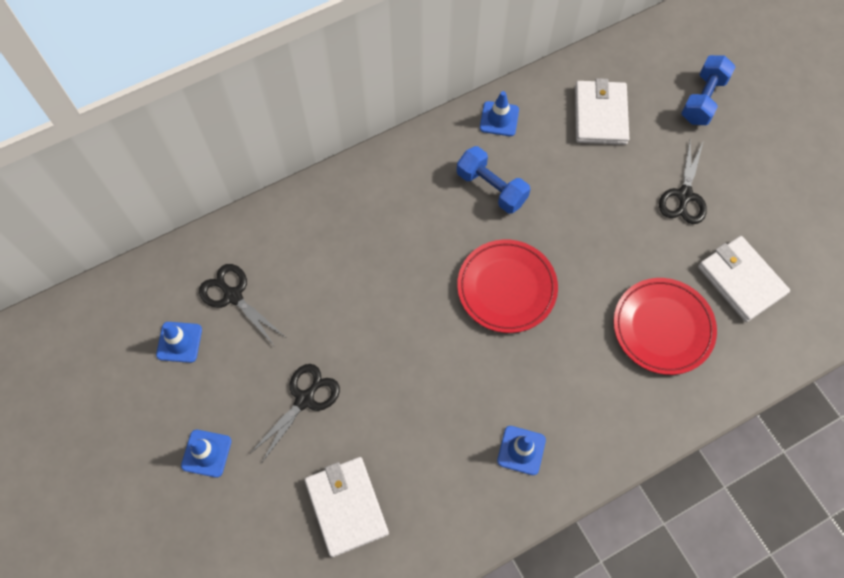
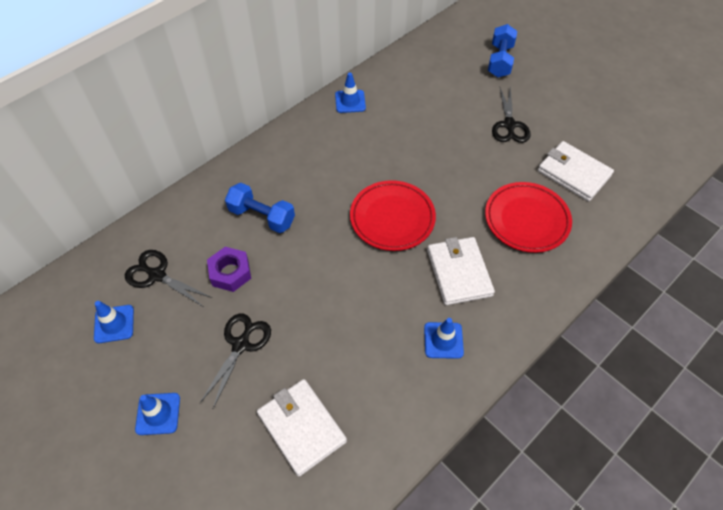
camera: 15 degrees left, 10 degrees down
(311, 312) = (230, 273): none -> purple nut
(491, 188) = (358, 149): blue dumbbell -> blue dumbbell (262, 216)
(600, 115) = (427, 84): white wallet -> white wallet (459, 272)

